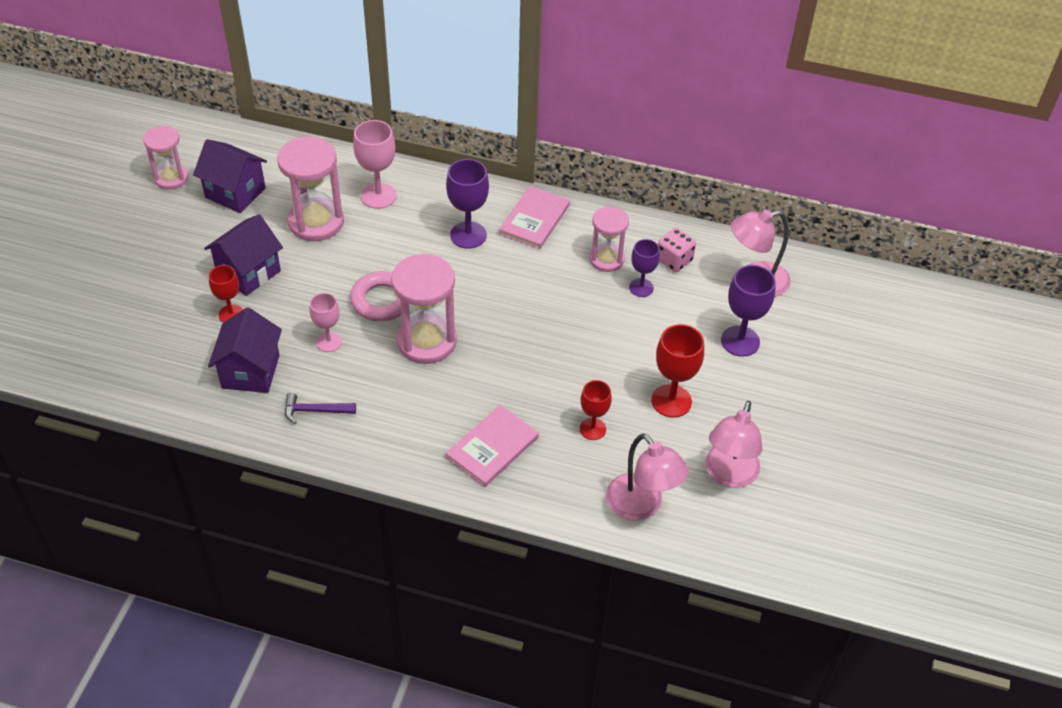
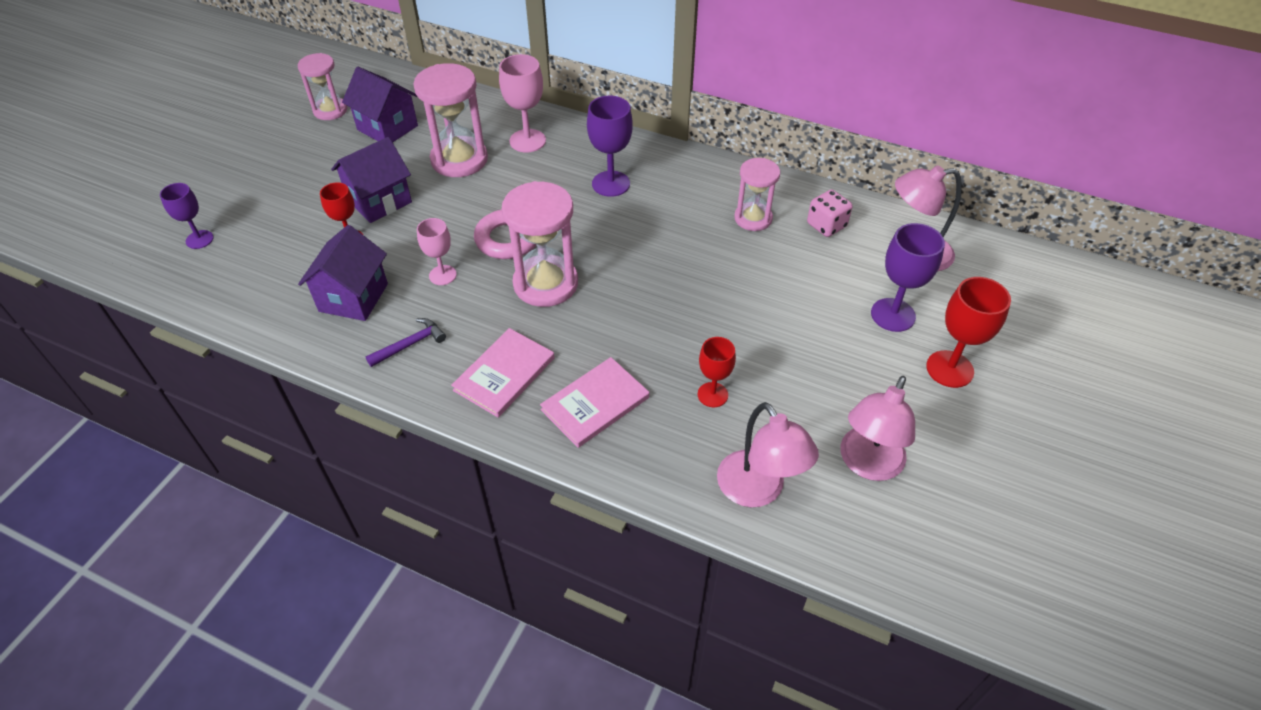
camera: 10 degrees right, 0 degrees up
(315, 411) = (410, 344): purple hammer -> purple hammer turned 135 degrees clockwise
(534, 219) = (682, 174): pink book -> pink book (504, 374)
(641, 288) = (787, 250): purple goblet -> purple goblet (199, 239)
(671, 401) = (807, 372): red goblet -> red goblet (949, 369)

